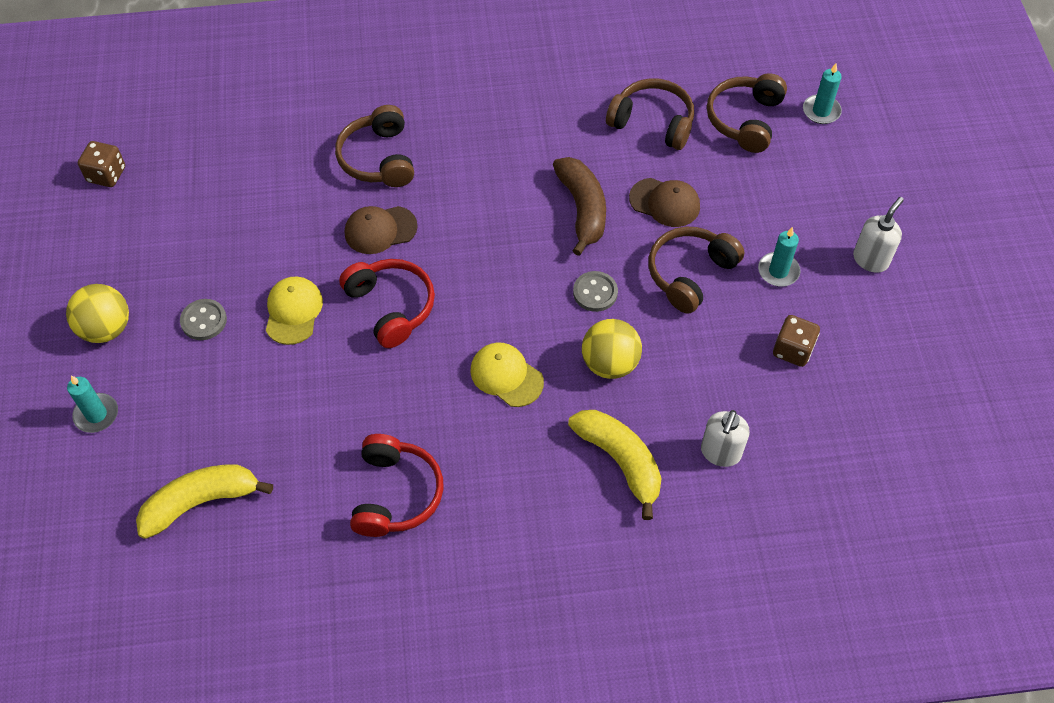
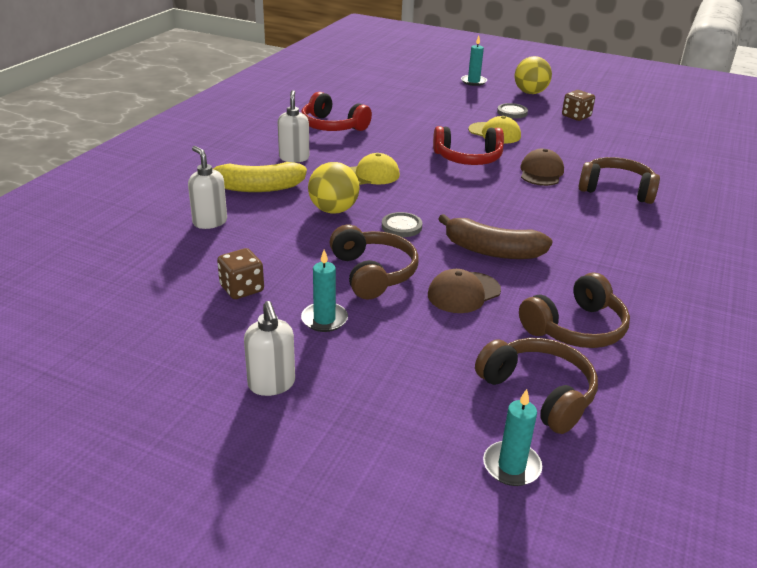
camera: 120 degrees right, 25 degrees down
(106, 174) = (658, 114): brown dice -> brown dice (576, 116)
(201, 502) = (391, 89): yellow banana -> none
(521, 475) = (294, 158): none -> white soap dispenser

